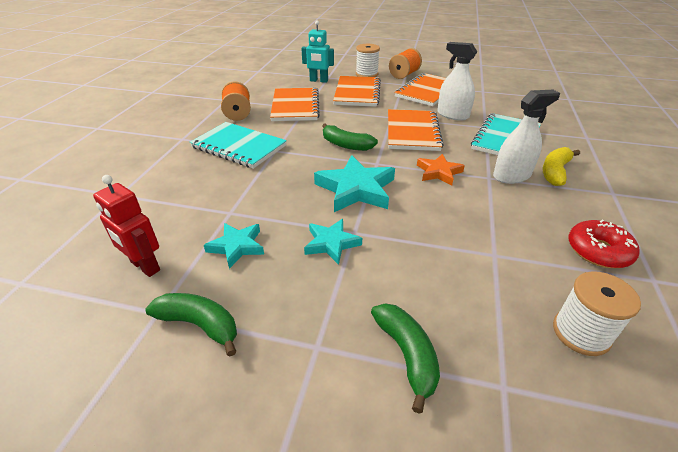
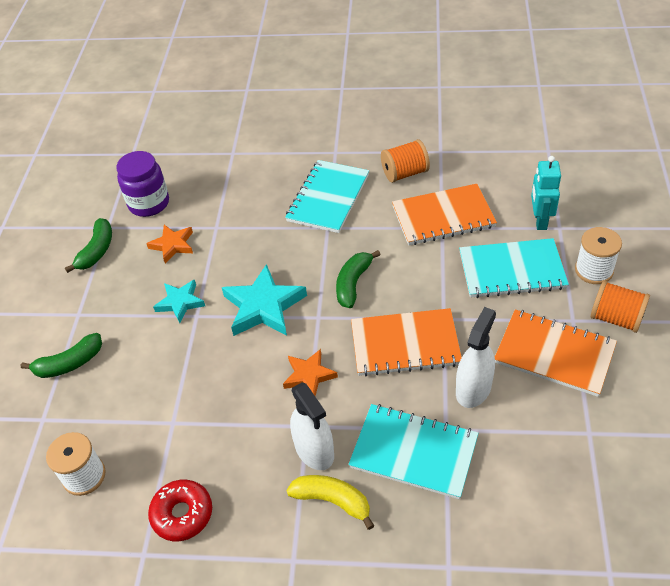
camera: 85 degrees right, 10 degrees up
(145, 266) = (149, 203): red robot -> purple jar
(237, 246) = (173, 245): turquoise star -> orange star
(357, 93) = (512, 270): orange notebook -> turquoise notebook

